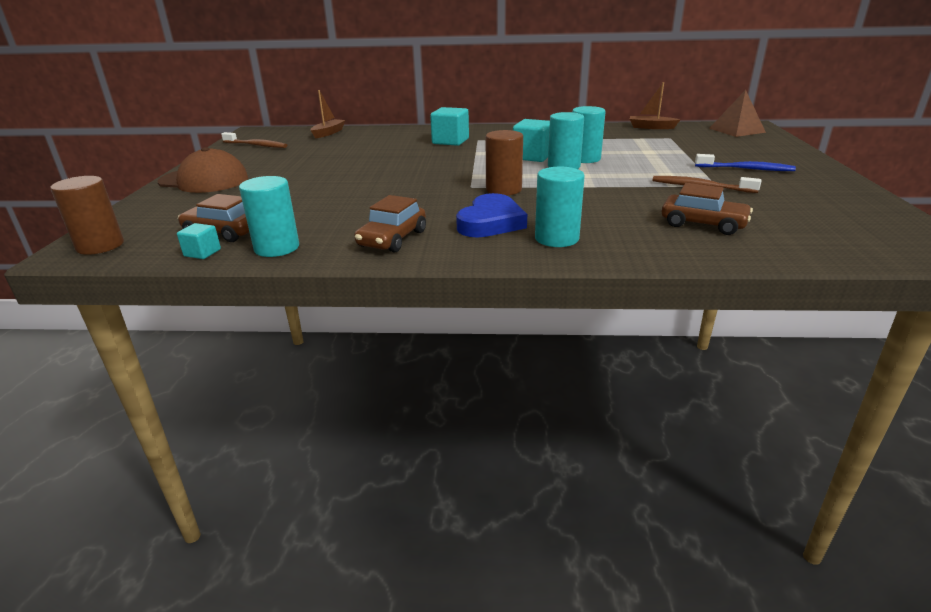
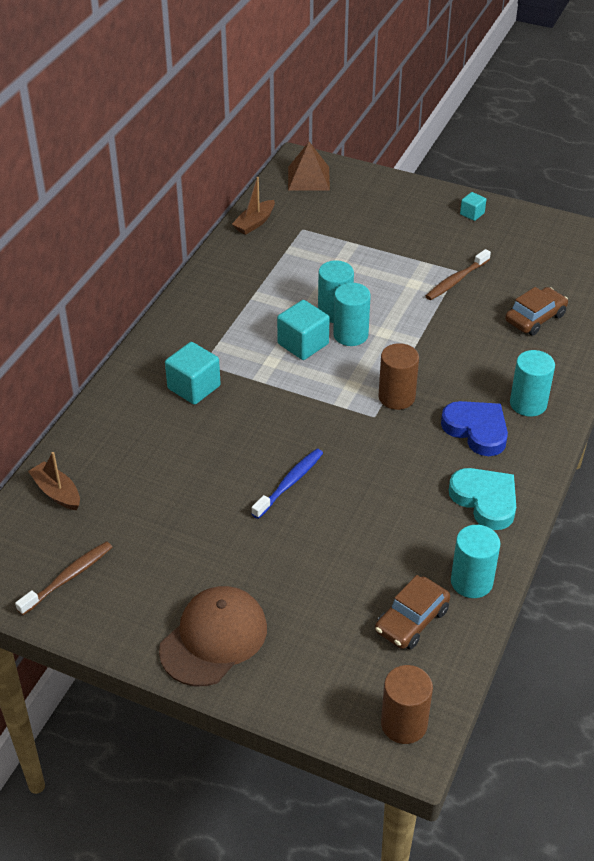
camera: 70 degrees left, 15 degrees up
(202, 253) = (460, 637): turquoise cube -> turquoise cube (472, 214)
(392, 239) = (485, 500): brown car -> turquoise heart
(745, 169) = (427, 235): blue toothbrush -> blue toothbrush (289, 483)

